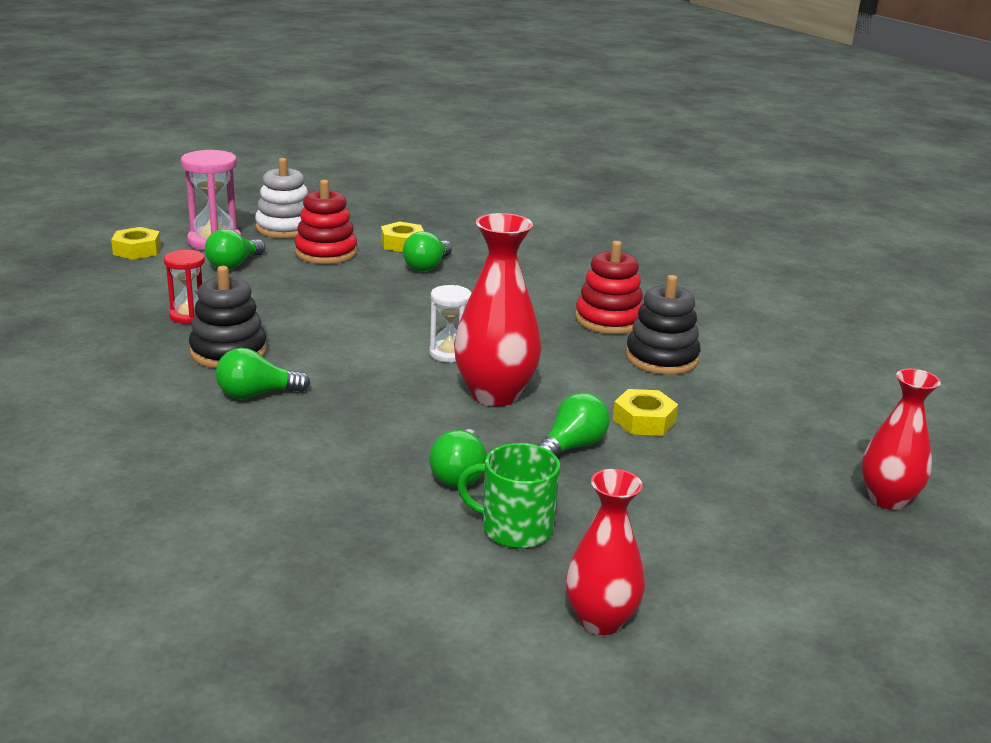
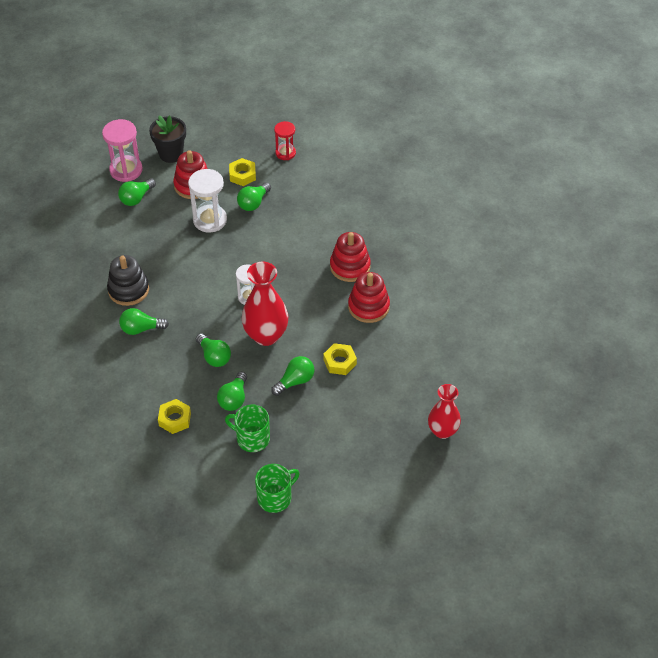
camera: 10 degrees right, 25 degrees up
(137, 250) = (79, 179): yellow nut -> yellow nut (175, 419)
(189, 316) = (108, 253): red hourglass -> red hourglass (285, 153)
(285, 228) = (171, 154): white stacking toy -> black flower pot
(360, 282) = (210, 220): none -> white hourglass
(405, 422) = (214, 356): none -> green light bulb
(600, 620) = (275, 497): red vase -> green mug
(661, 358) = (368, 307): black stacking toy -> red stacking toy

